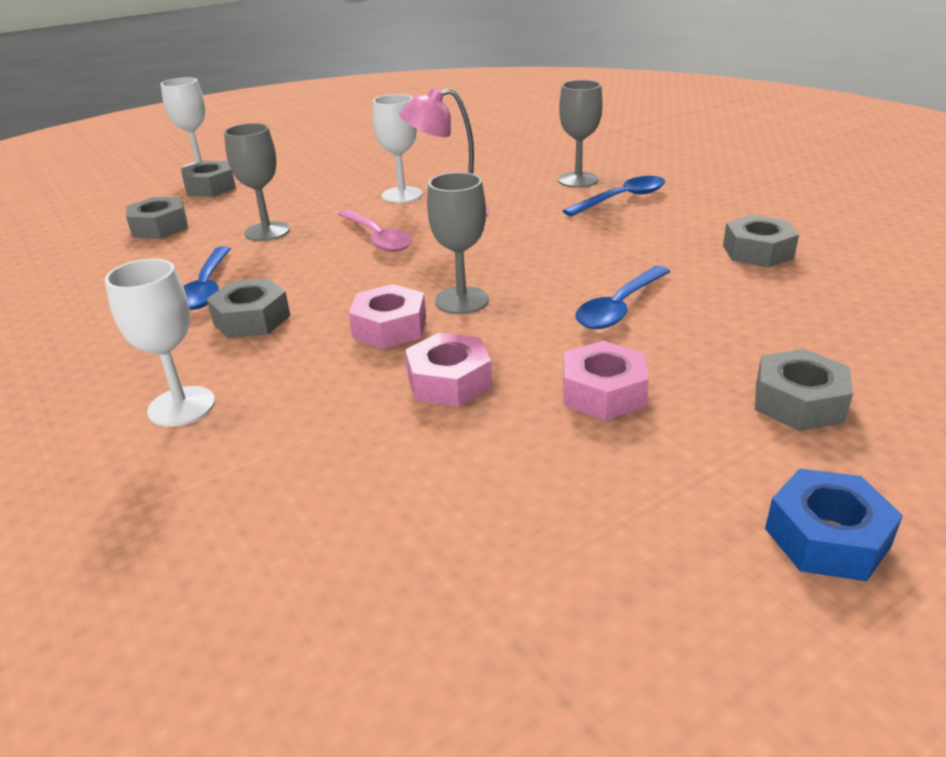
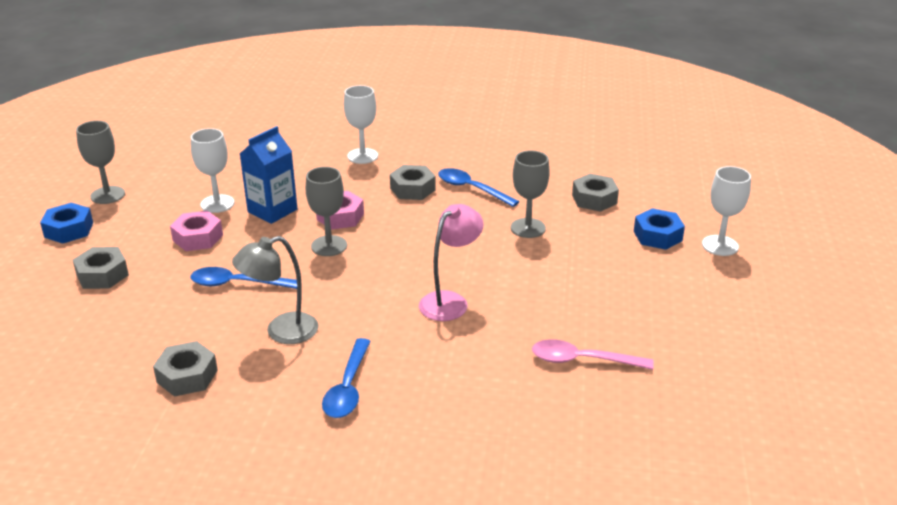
camera: 130 degrees right, 0 degrees up
(210, 187) = (657, 236): grey nut -> blue nut
(377, 238) = (453, 258): pink spoon -> pink spoon (582, 360)
(402, 195) = (517, 300): white goblet -> white goblet (217, 204)
(449, 381) = (272, 210): pink nut -> blue carton
(578, 180) = (417, 395): grey goblet -> grey goblet (108, 195)
(619, 307) = (237, 284): blue spoon -> blue spoon turned 75 degrees counterclockwise
(627, 249) = (281, 332): none -> grey lamp

